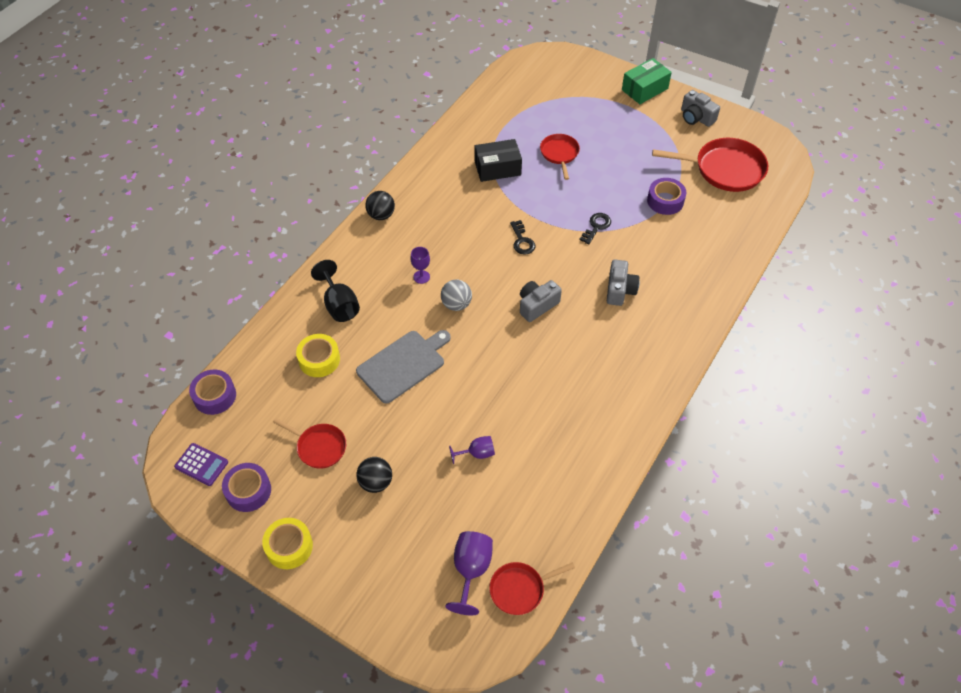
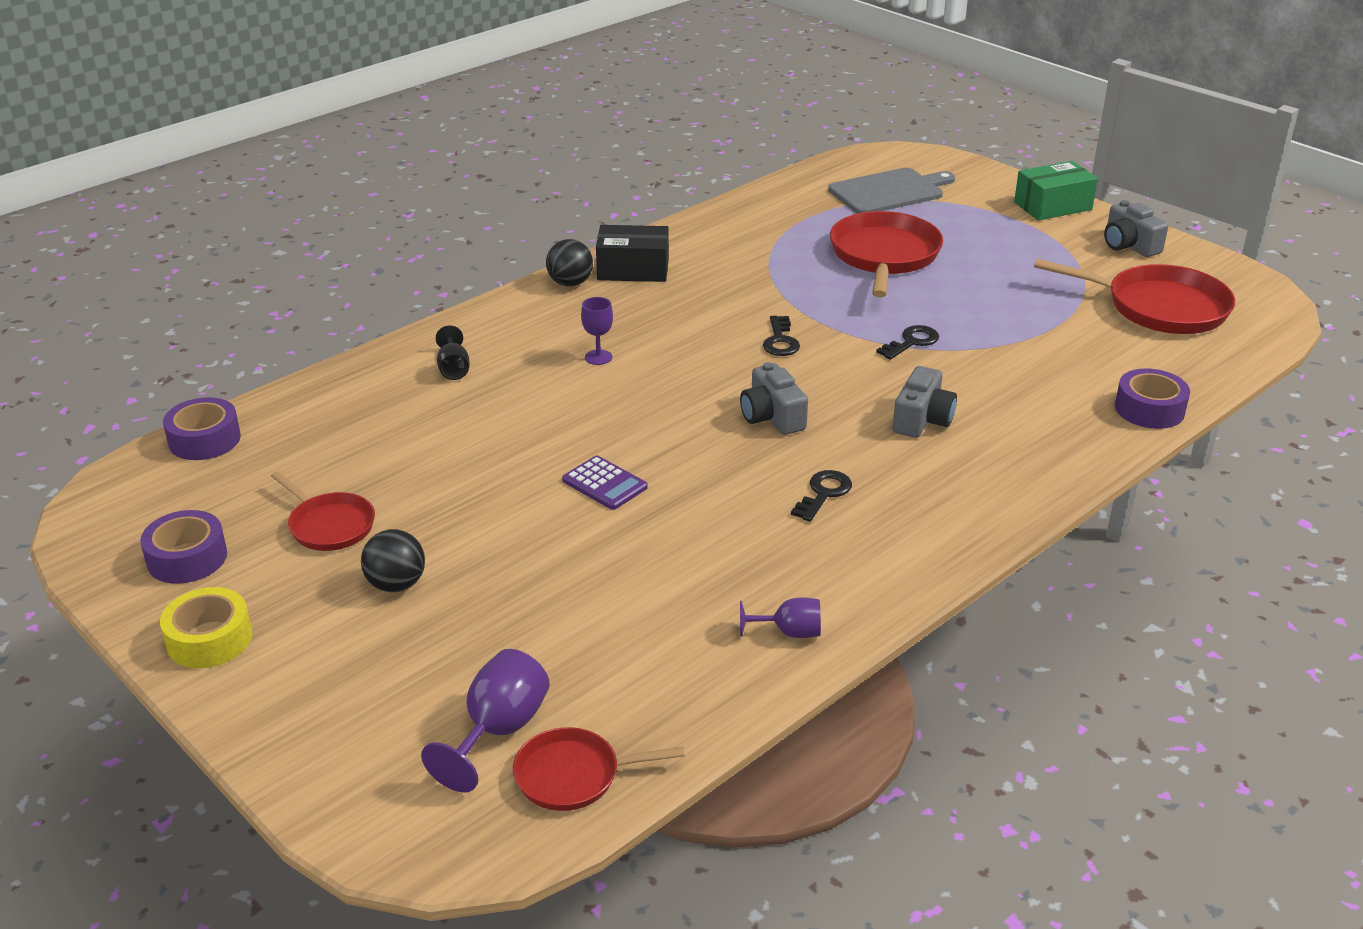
camera: 15 degrees right, 20 degrees down
(201, 465) = (135, 514): purple calculator -> purple calculator (604, 484)
(319, 360) = (387, 424): yellow tape -> none
(339, 305) = (453, 369): black goblet -> black goblet, size x0.62
(403, 365) = (517, 451): grey cutting board -> grey cutting board (889, 192)
(456, 304) = (639, 396): grey ball -> none
(477, 453) = (585, 579): purple goblet -> purple goblet (789, 632)
(497, 168) = (777, 258): black box -> black box (633, 269)
(537, 305) = (772, 417): grey camera -> grey camera turned 90 degrees counterclockwise
(559, 154) = (884, 256): red pan -> red pan, size x1.74
(583, 360) = (823, 493): none -> black key
(665, 201) = (1041, 329): purple tape -> purple tape (1149, 409)

